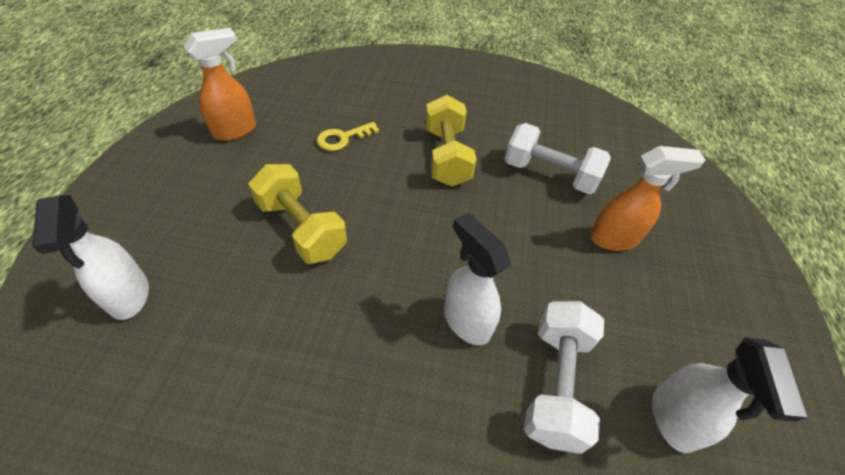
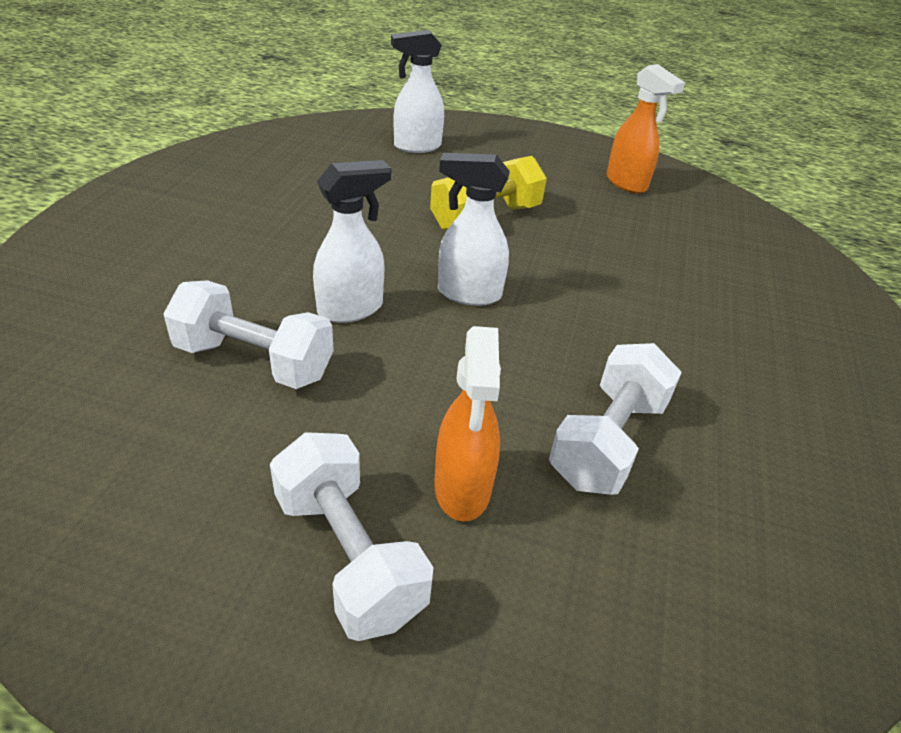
camera: 95 degrees right, 10 degrees down
(343, 138) = (635, 248): yellow key -> none
(446, 157) = (623, 330): yellow dumbbell -> none
(673, 419) = (167, 454): white spray bottle -> white spray bottle (468, 293)
(684, 289) = (349, 555): none -> white dumbbell

